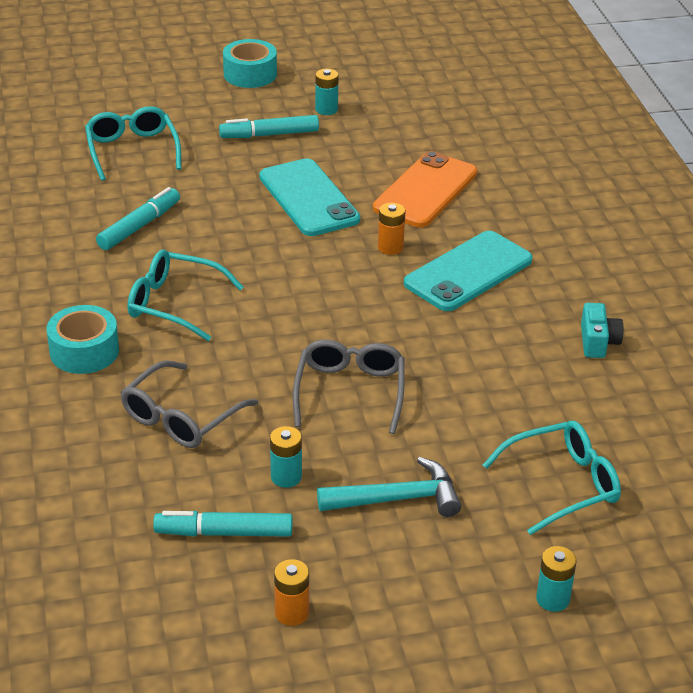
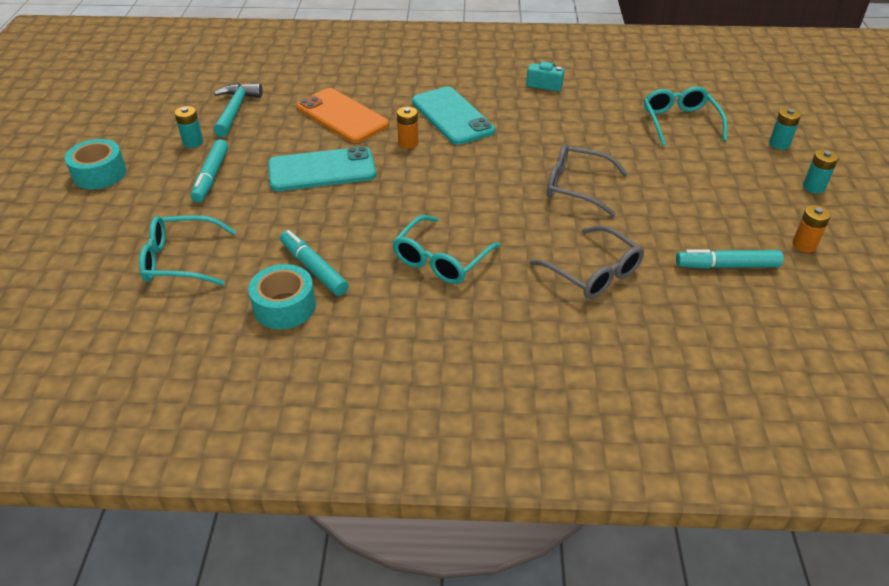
camera: 75 degrees left, 5 degrees up
(84, 351) = (493, 321): turquoise tape -> turquoise tape (284, 306)
(224, 533) = (727, 266): turquoise marker -> turquoise marker turned 75 degrees clockwise
(286, 477) = (667, 229): turquoise battery -> turquoise battery (813, 187)
(398, 499) = (691, 184): turquoise hammer -> turquoise hammer (235, 110)

